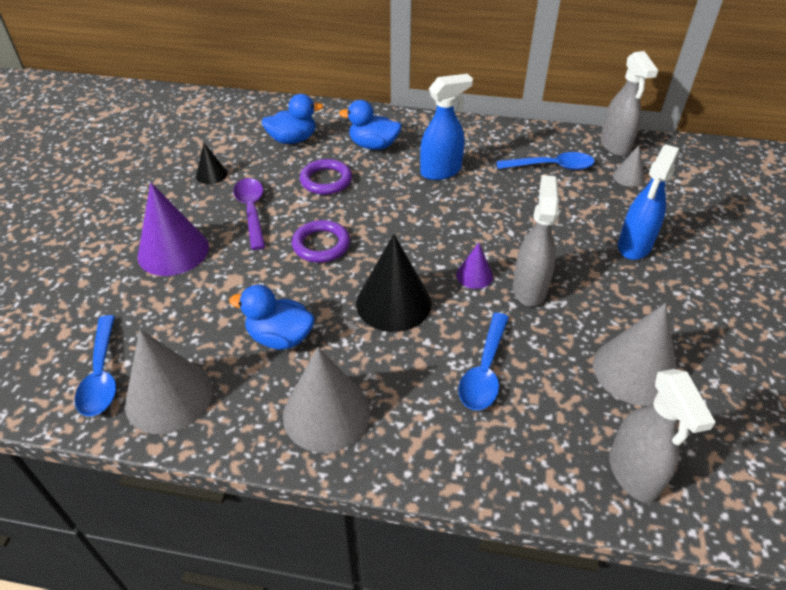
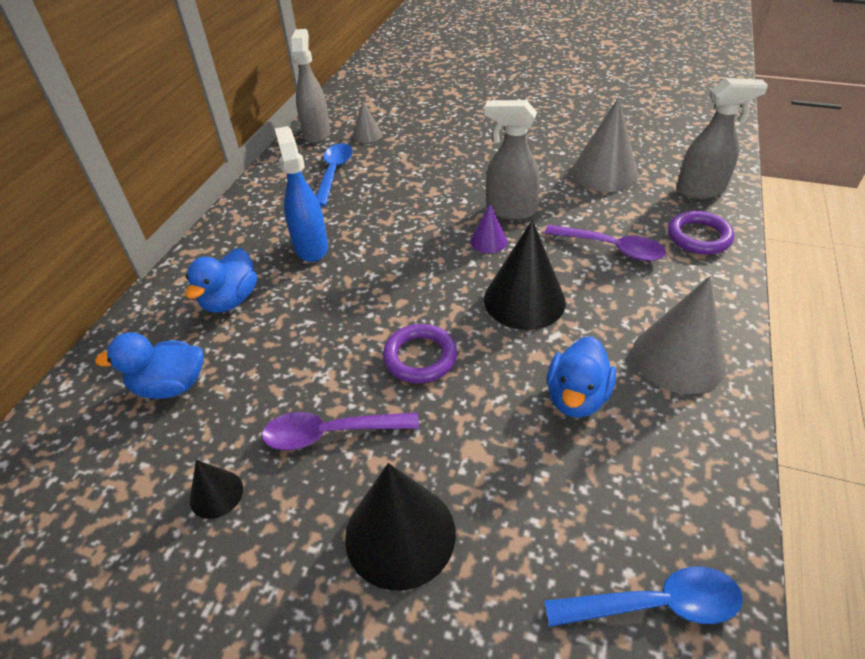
camera: 80 degrees left, 0 degrees up
(169, 396) = (679, 509): grey cone -> none
(173, 251) = (400, 534): purple cone -> black cone
(293, 140) = (170, 386): blue duck -> blue duck turned 90 degrees counterclockwise
(326, 180) = (288, 349): purple ring -> purple ring (698, 237)
(484, 371) = (612, 248): blue spoon -> purple spoon
(615, 146) = (317, 133): grey spray bottle -> grey spray bottle turned 90 degrees counterclockwise
(634, 246) = (462, 148): blue spray bottle -> none

